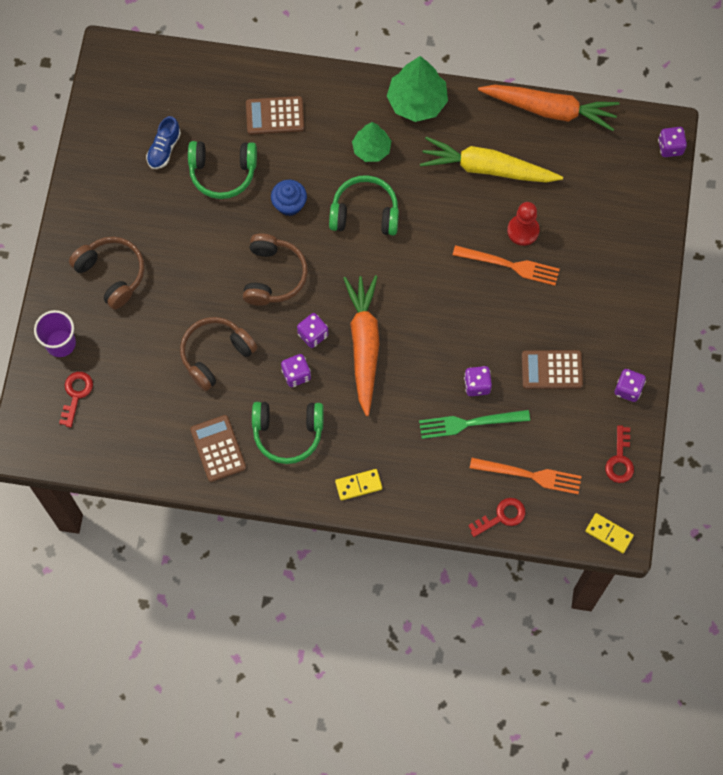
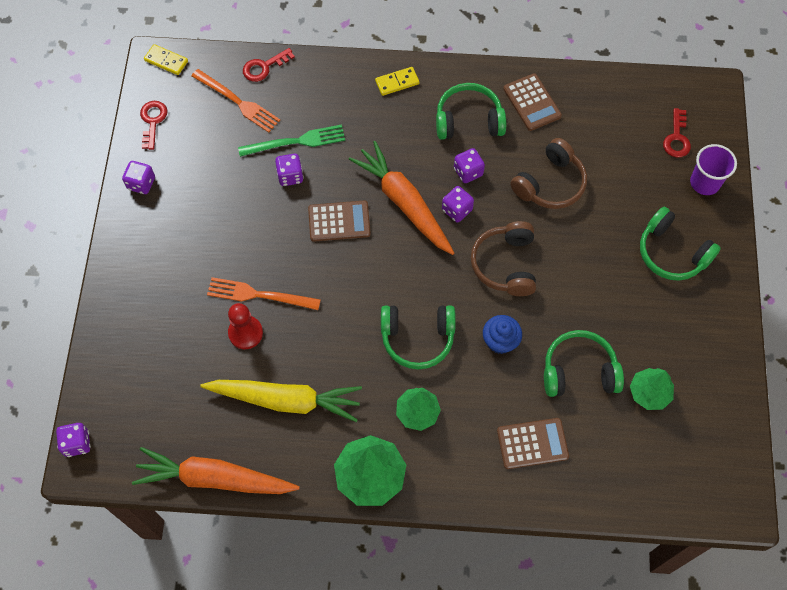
camera: 175 degrees right, 5 degrees down
(112, 274) = (672, 253): brown headphones -> green headphones
(164, 149) = (649, 393): blue shoe -> green tree
(364, 346) = (404, 203): orange carrot -> orange carrot turned 150 degrees clockwise
(530, 475) = (238, 102): orange fork -> orange fork turned 150 degrees counterclockwise
(552, 370) = (216, 195): brown calculator -> brown calculator (339, 221)

